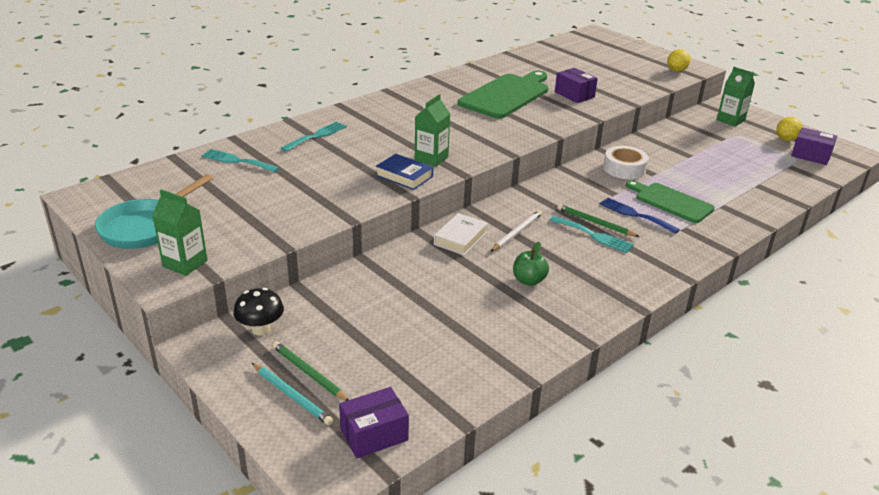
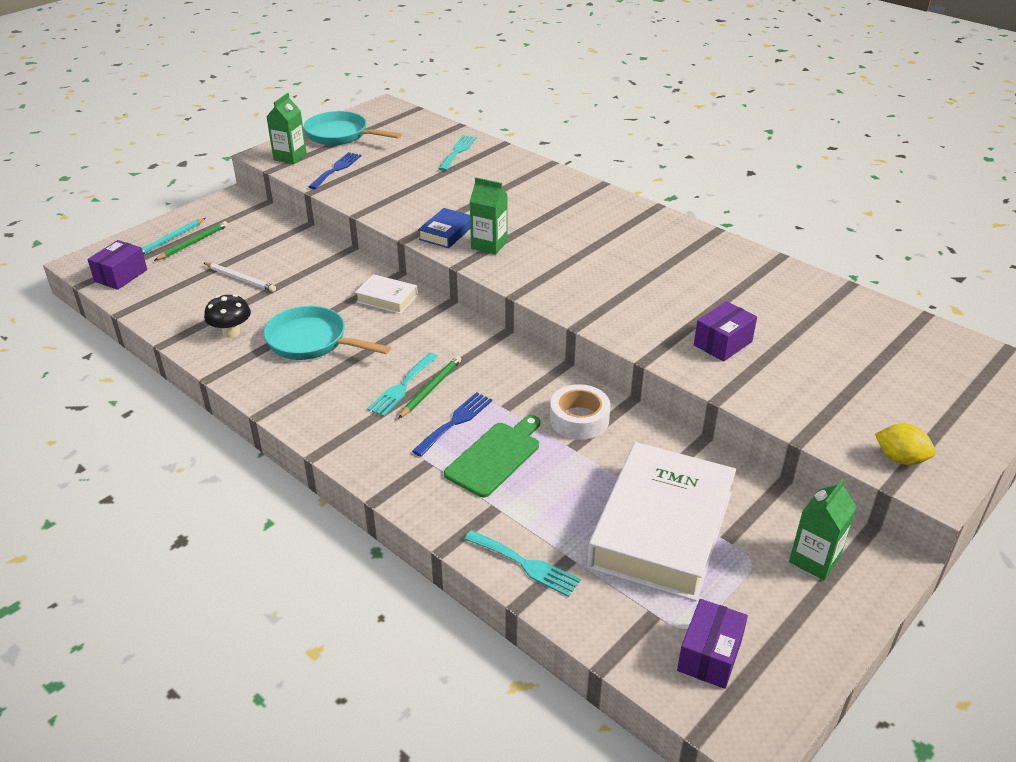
camera: 85 degrees right, 5 degrees up
(238, 231) = (336, 169): none -> blue fork
(261, 329) = (249, 217): black mushroom -> black mushroom (231, 332)
(316, 136) = (521, 180): turquoise fork -> turquoise fork (525, 564)
(374, 434) = (121, 275): purple box -> purple box turned 60 degrees clockwise
(506, 95) = (689, 287): green cutting board -> none
(516, 233) = (402, 333): white pencil -> white pencil (240, 279)
(529, 280) = (312, 341): green apple -> turquoise pan
(722, 155) = (661, 529): none -> white book
(786, 139) = (767, 630): yellow lemon -> none

